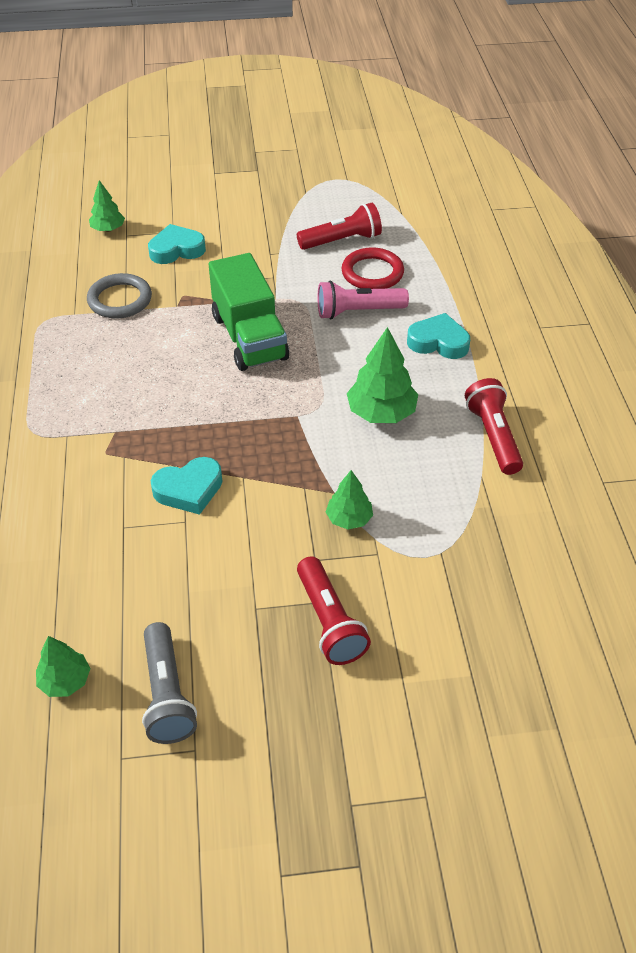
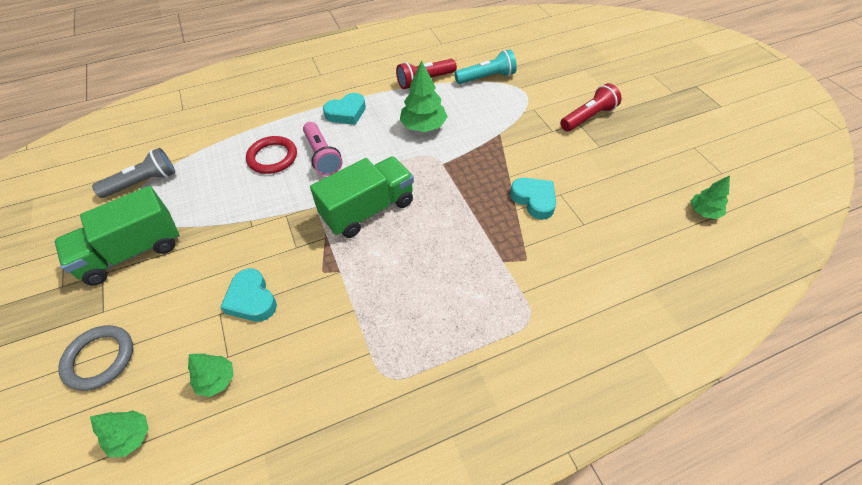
camera: 105 degrees left, 5 degrees up
(120, 300) = (339, 320): grey ring -> grey ring (99, 359)
(167, 694) = (675, 166): grey flashlight -> grey flashlight (143, 182)
(274, 184) = (132, 252): none -> green truck
(342, 240) = (229, 183): red flashlight -> none
(349, 519) = (516, 123): green tree -> green tree (131, 437)
(438, 342) = (346, 113): turquoise heart -> turquoise heart turned 120 degrees counterclockwise
(482, 516) = (486, 77): none -> turquoise flashlight

